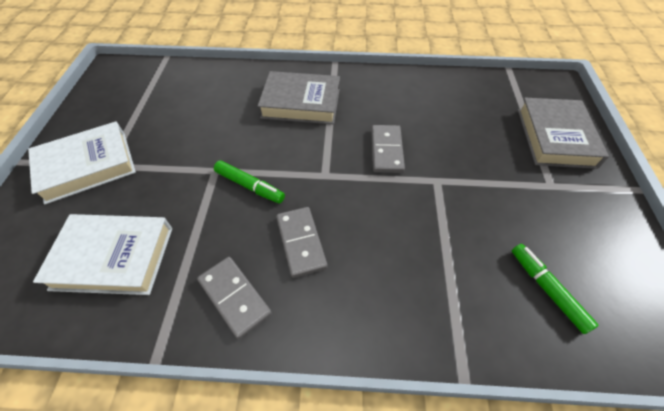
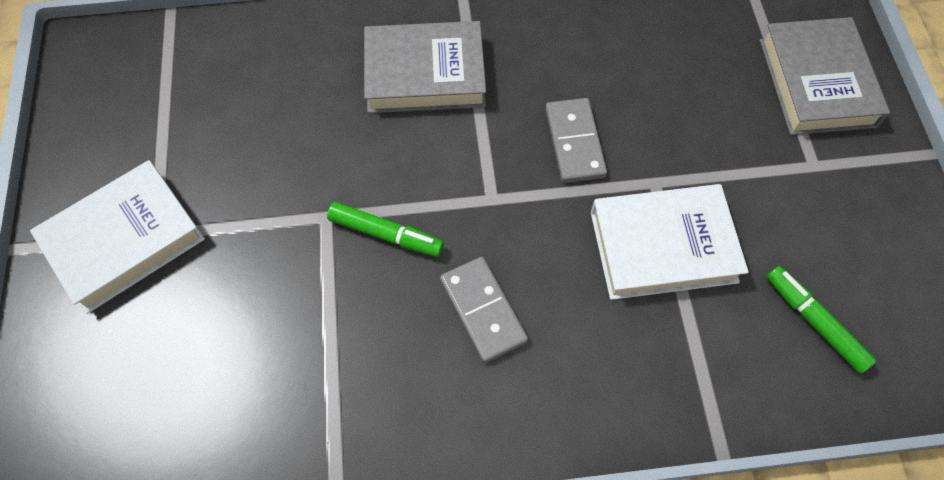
camera: 10 degrees left, 10 degrees up
(113, 258) = (226, 377): white book -> white book (663, 246)
(234, 297) = (414, 403): grey domino -> none

